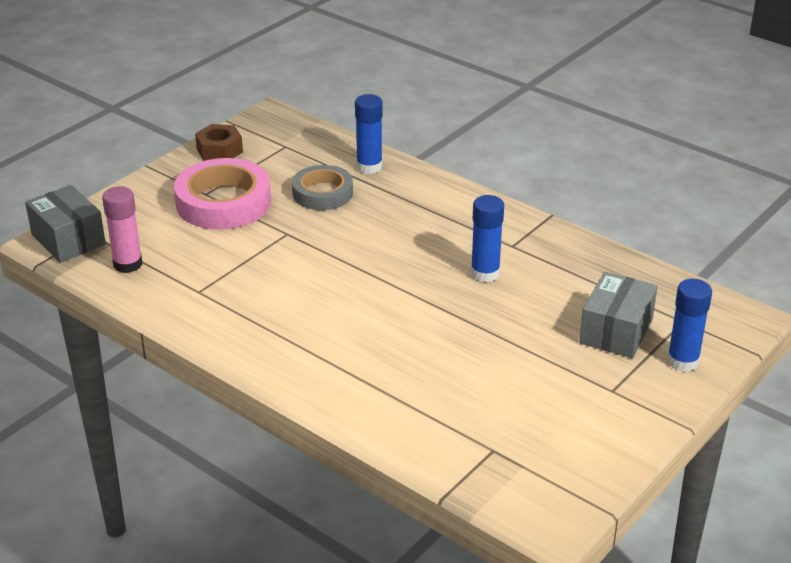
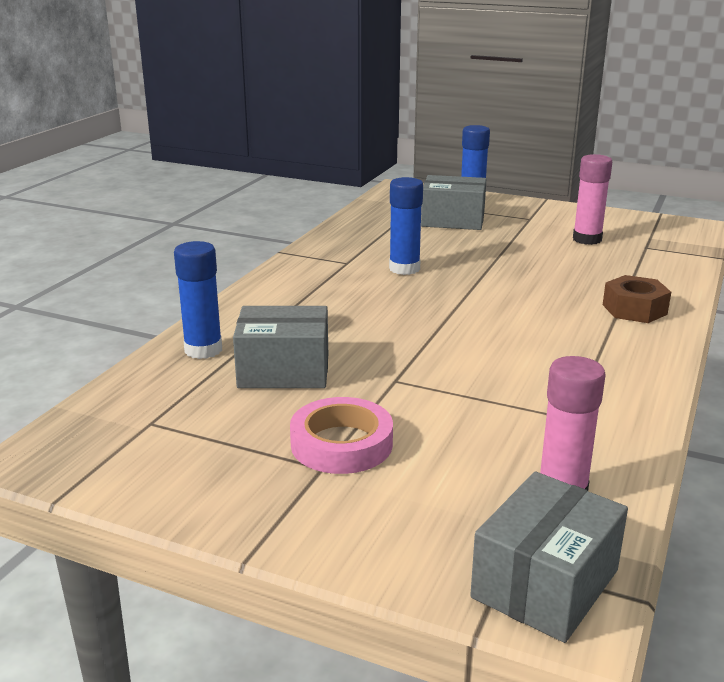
camera: 105 degrees left, 10 degrees down
(219, 150) = (175, 483): brown nut -> brown nut (634, 309)
(223, 202) = (341, 444): pink tape -> pink tape, size x0.64
(322, 193) = (284, 371): grey tape -> grey box
(528, 411) = (587, 239): none -> pink glue stick

